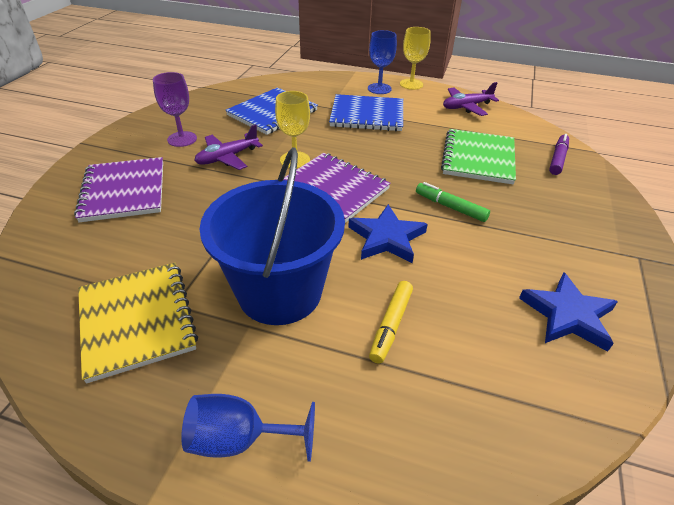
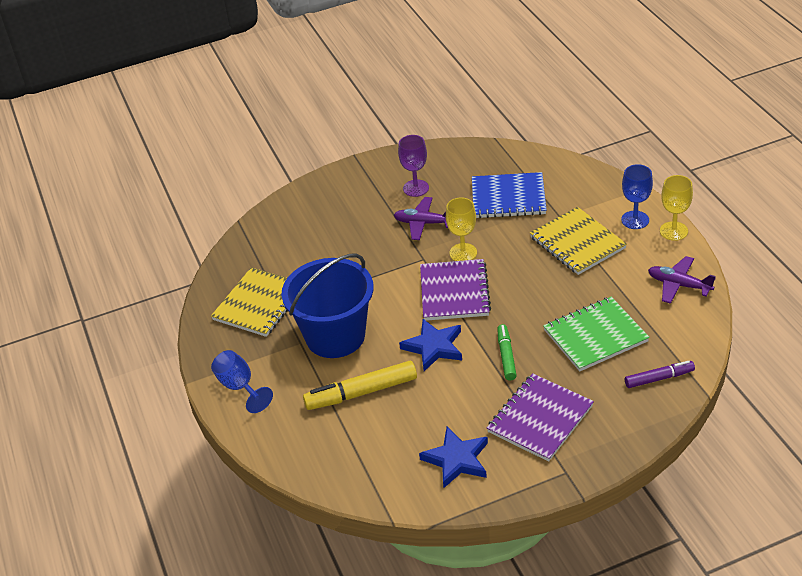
camera: 55 degrees right, 0 degrees up
(124, 191) = (336, 214): purple notebook -> purple notebook (540, 419)
(367, 115) = (577, 243): blue notebook -> yellow notebook
(391, 325) = (361, 392): yellow marker -> yellow marker, size x1.64

